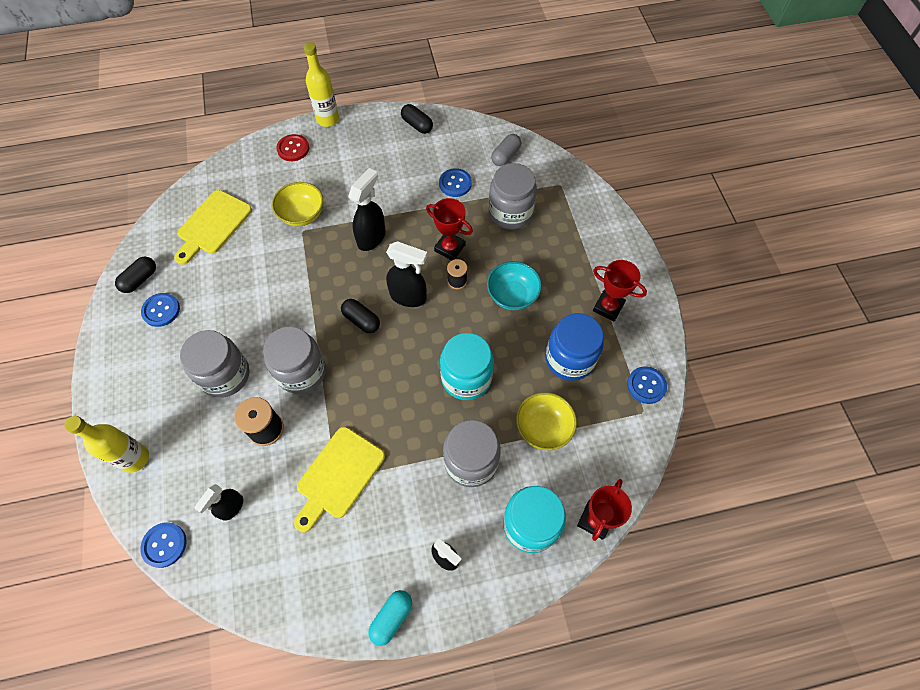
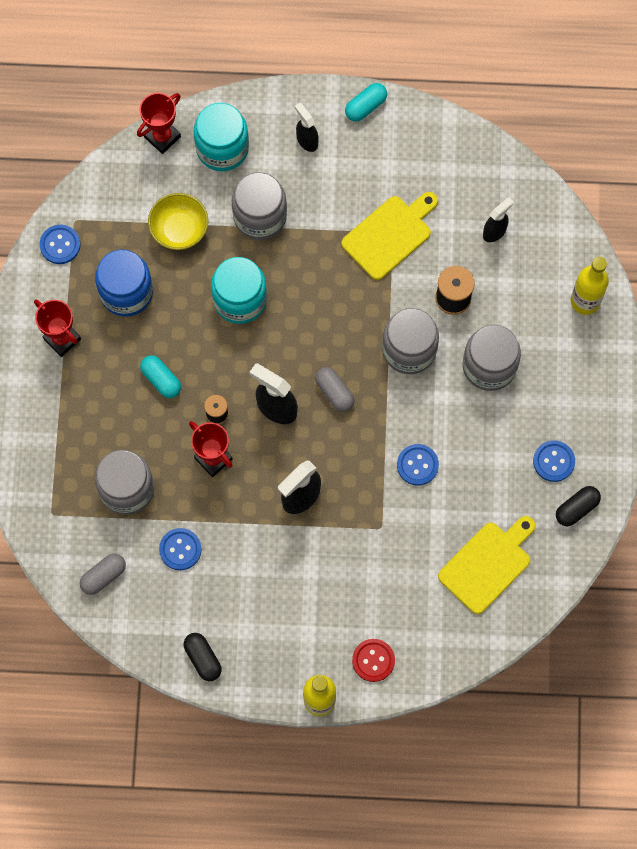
camera: 165 degrees left, 10 degrees up
(164, 545) = (558, 214): blue button -> blue button (417, 465)
(302, 215) = (378, 551): yellow bowl -> none
(361, 320) = (334, 392): black capsule -> grey capsule
(512, 295) = (161, 380): turquoise bowl -> turquoise capsule

